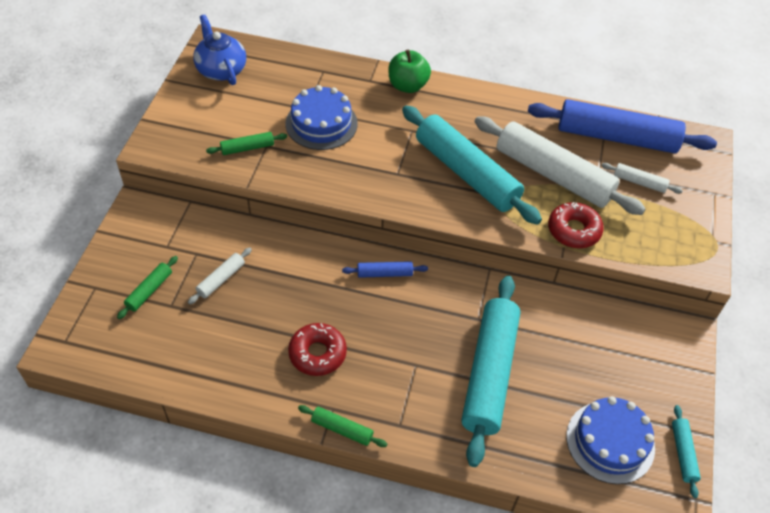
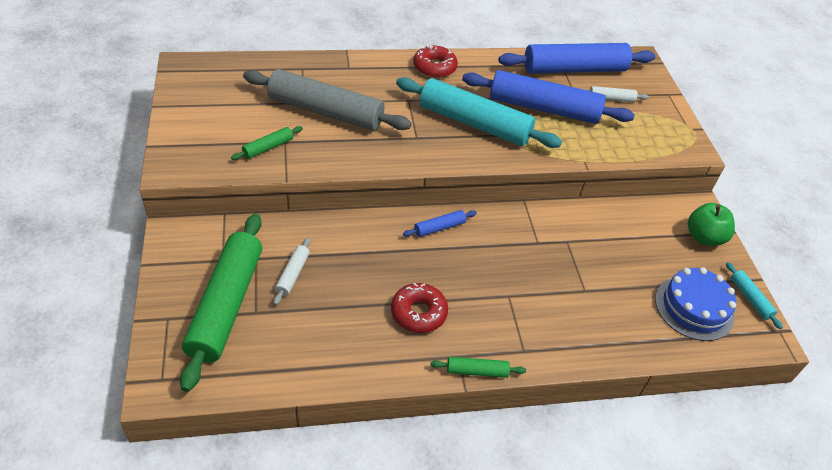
camera: 25 degrees left, 5 degrees down
(149, 291) = (226, 305): green rolling pin -> green rolling pin, size x2.34
(221, 69) = (204, 86): blue teapot -> none
(321, 123) = (325, 112): blue cake -> grey rolling pin
(407, 86) = (384, 65): green apple -> green apple (704, 237)
(489, 373) = (572, 284): turquoise rolling pin -> none
(553, 175) = (544, 108): white rolling pin -> blue rolling pin
(573, 230) = (585, 147): red donut -> red donut (434, 67)

